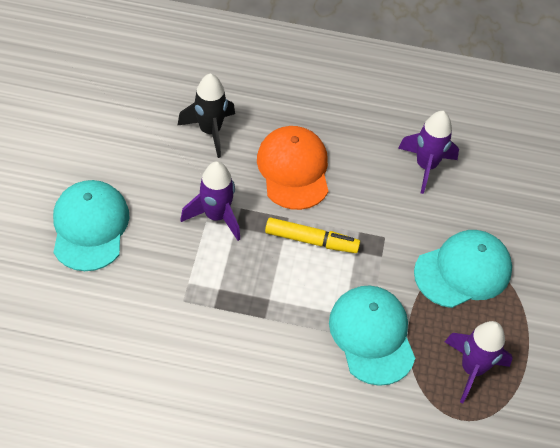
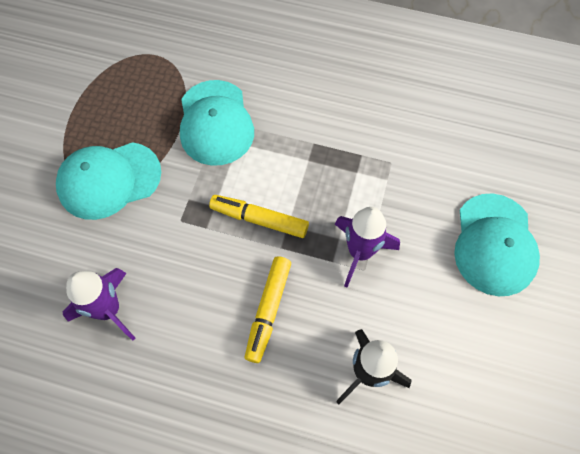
camera: 170 degrees left, 10 degrees up
(293, 169) = (268, 311): orange cap -> yellow marker
(472, 369) = (132, 91): purple rocket -> none

